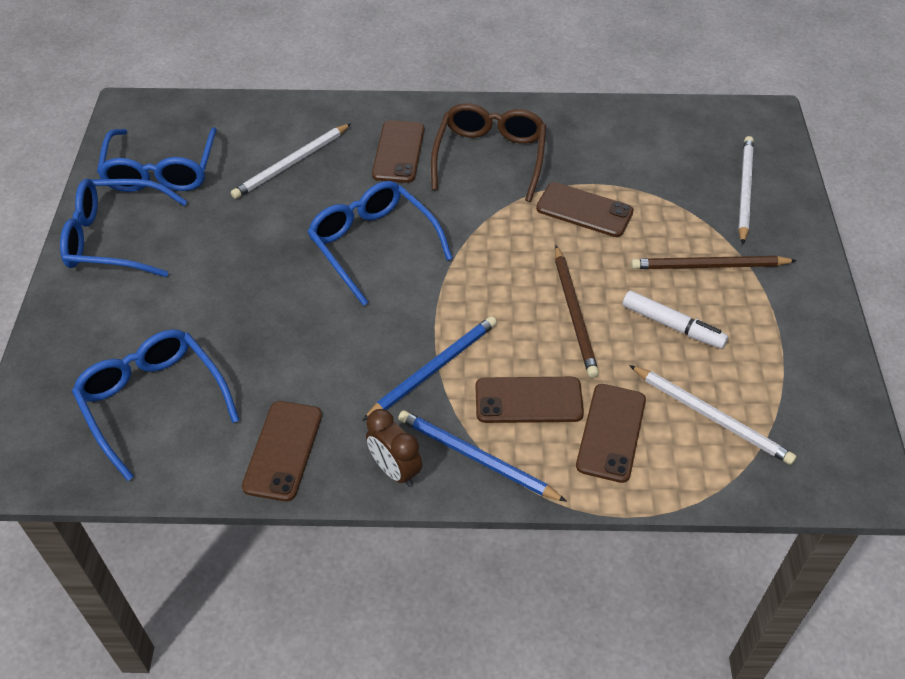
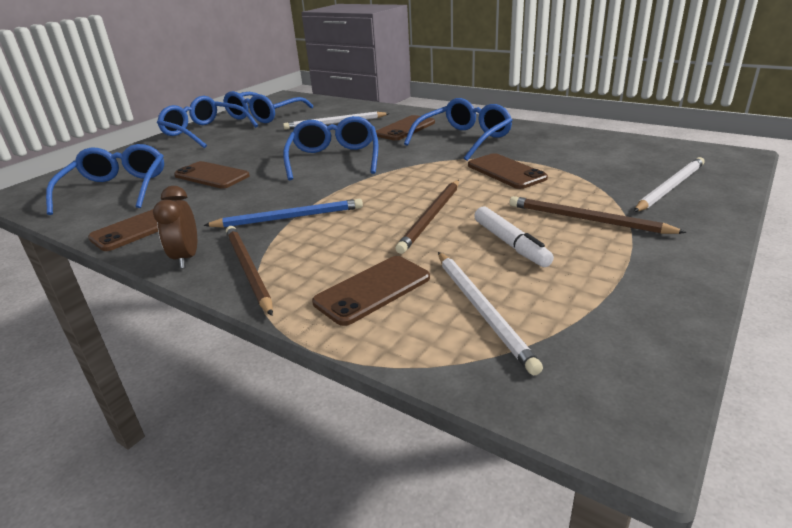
camera: 35 degrees right, 20 degrees down
(476, 458) = (248, 270): blue pencil -> brown pencil
(490, 157) = (464, 139): brown glasses -> blue glasses
(528, 400) = (331, 251): brown phone -> brown phone (212, 176)

